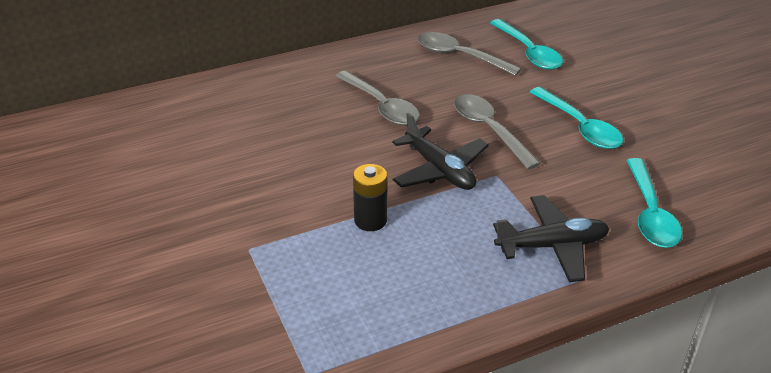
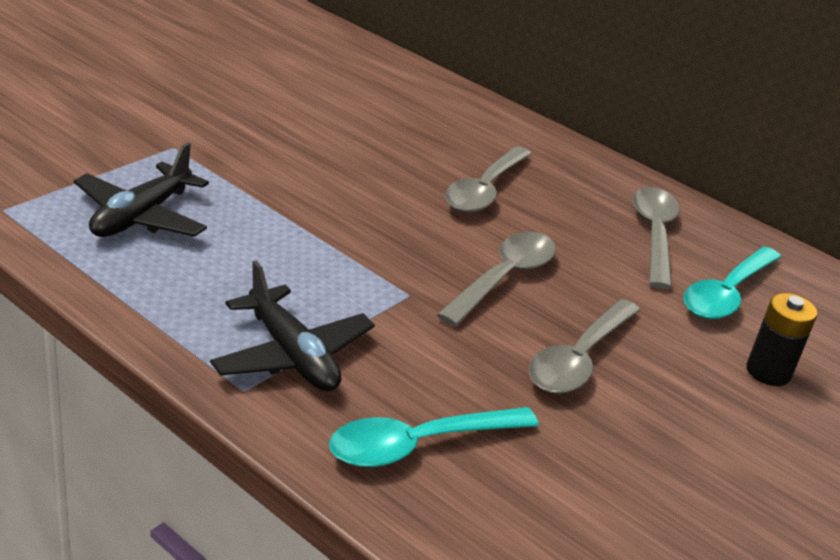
camera: 60 degrees right, 5 degrees down
(370, 220) = (261, 213): black battery -> black battery (768, 372)
(439, 170) = (388, 249): black plane -> black plane (141, 216)
(580, 127) = (579, 359): turquoise spoon -> grey spoon

